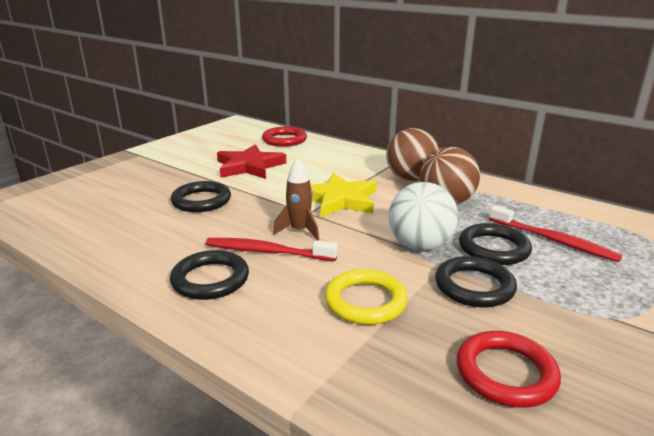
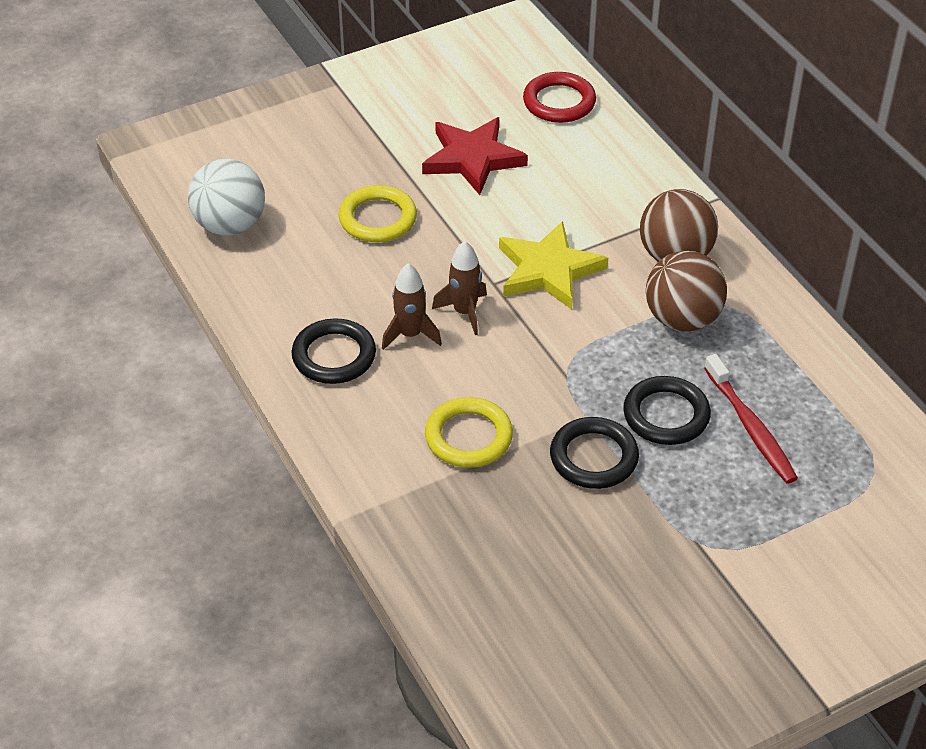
camera: 25 degrees right, 20 degrees up
(201, 201) = (377, 218): black ring -> yellow ring
(267, 252) = (410, 334): red toothbrush -> brown rocket
(420, 245) = (585, 382): white ball -> white ball (230, 225)
(505, 373) = (534, 554): red ring -> none

